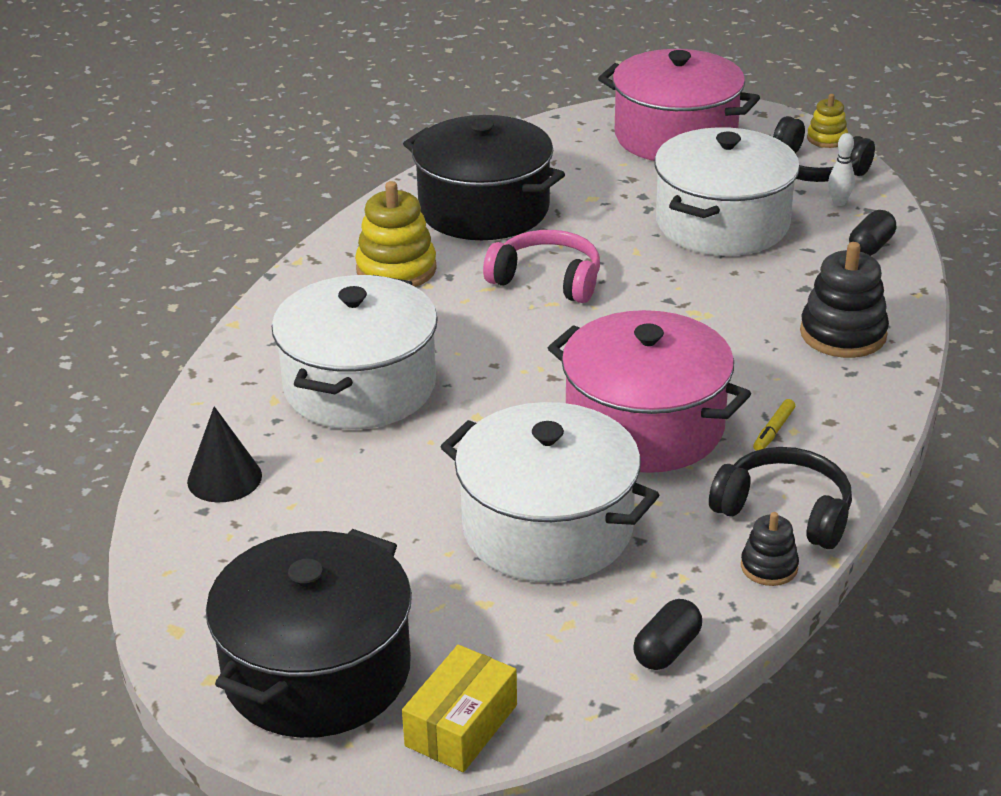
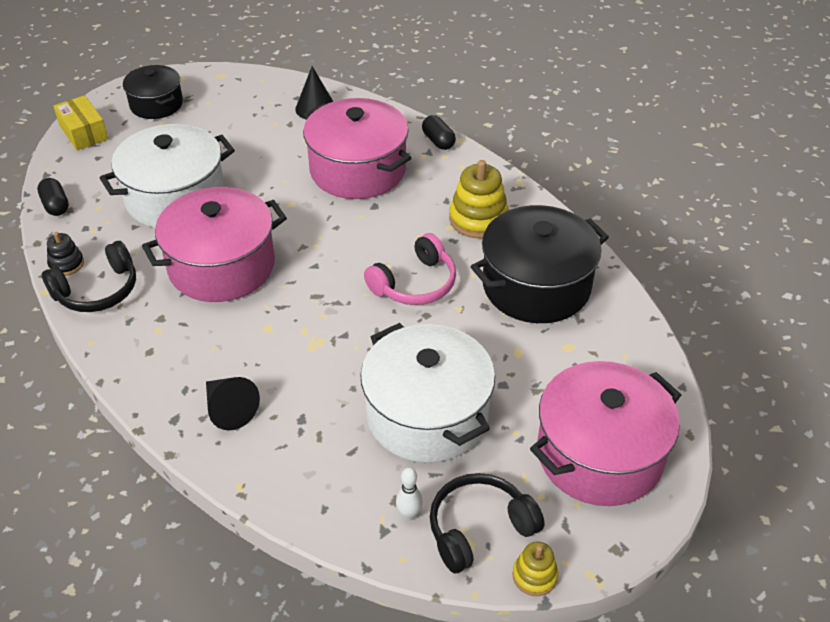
camera: 115 degrees right, 10 degrees up
(317, 671) = (156, 104): black pot -> black pot, size x0.59
(360, 386) = (357, 170): white pot -> pink pot
(773, 431) = (165, 320): yellow marker -> none
(843, 334) = (229, 409): black stacking toy -> black cone
(871, 247) = (325, 496): black capsule -> black capsule (438, 141)

